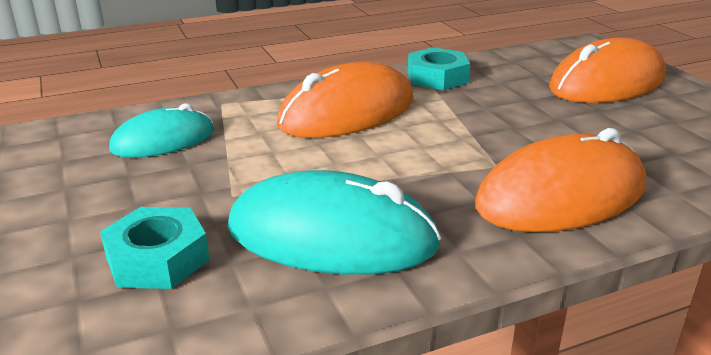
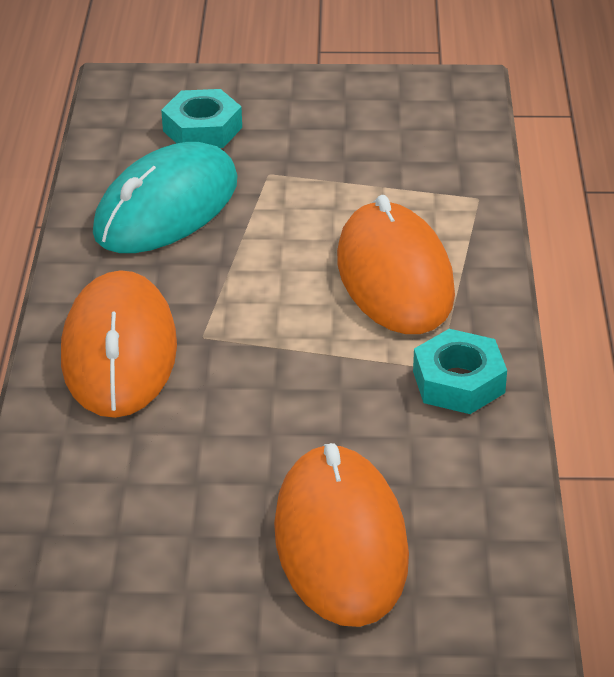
camera: 115 degrees right, 10 degrees up
(163, 140) = (403, 151): turquoise mouse -> none

